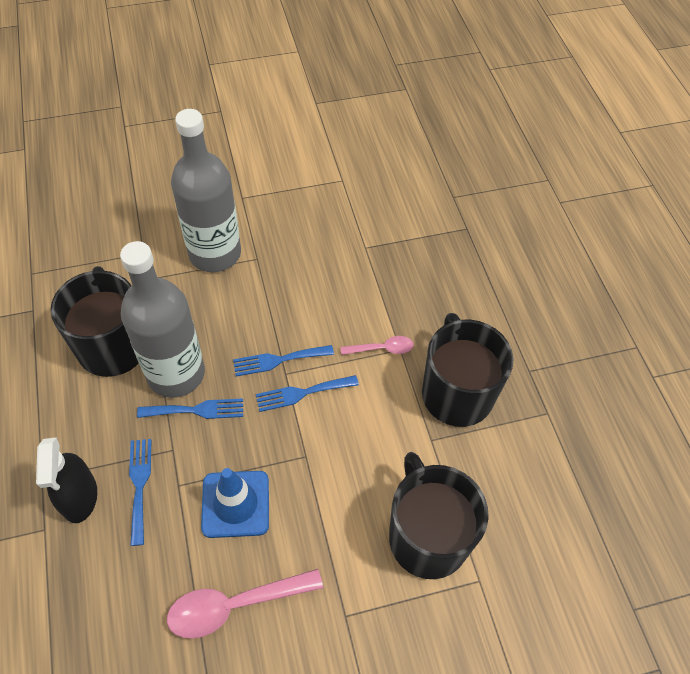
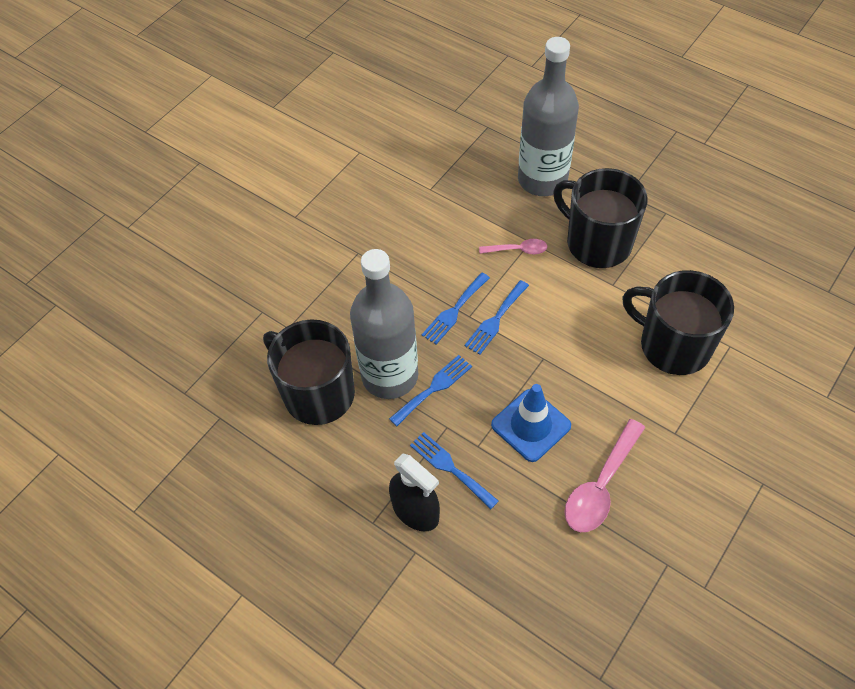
camera: 35 degrees left, 0 degrees up
(215, 253) = (321, 272): grey bottle -> grey bottle (542, 179)
(382, 349) = (517, 250): pink spoon -> pink spoon turned 45 degrees clockwise

